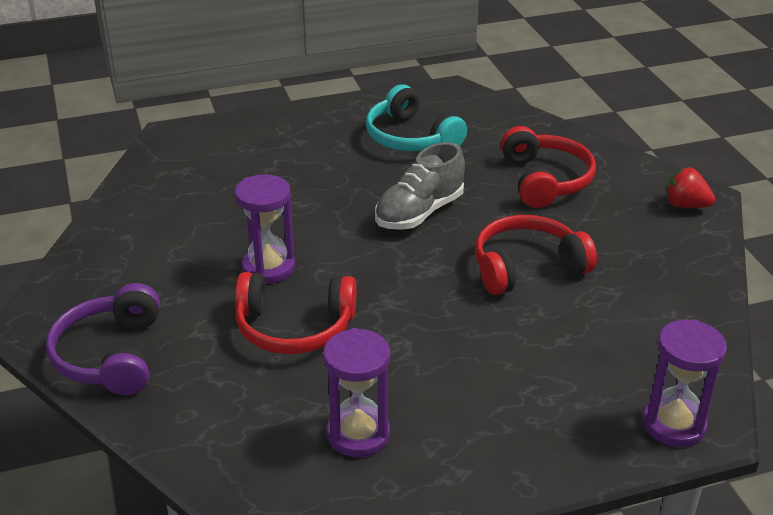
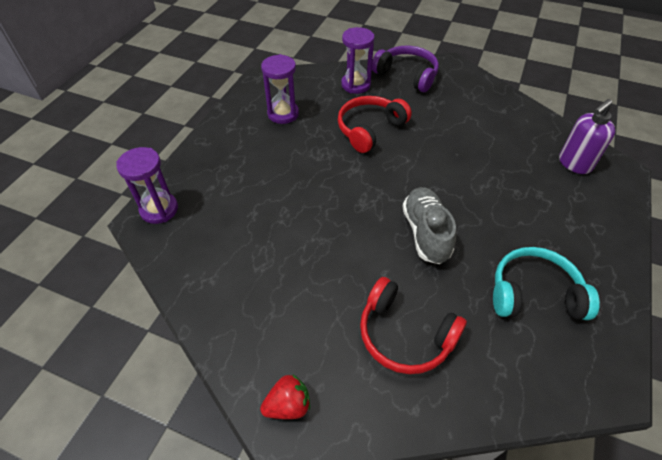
camera: 130 degrees right, 15 degrees up
(191, 162) = (574, 164): none -> purple soap dispenser
(268, 268) = (427, 143): purple hourglass -> purple hourglass (356, 85)
(527, 267) = (322, 244): red headphones -> none

